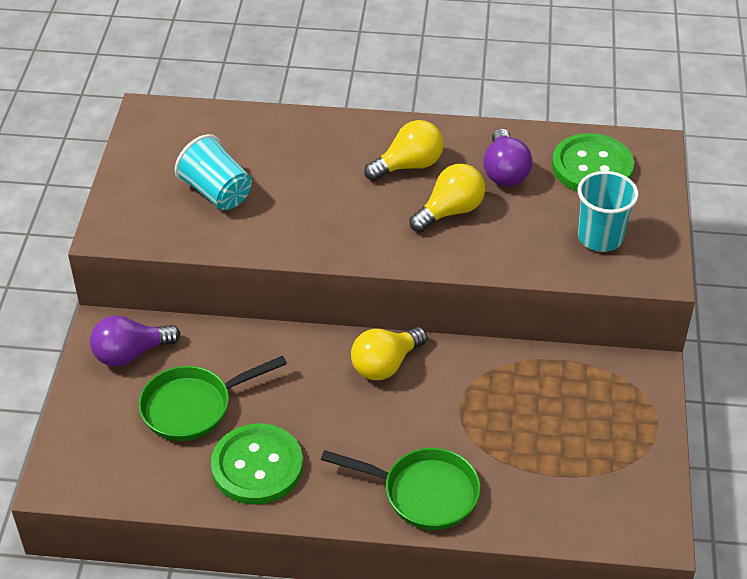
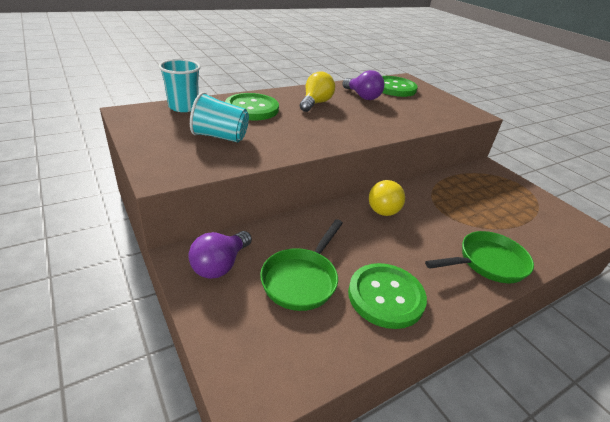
camera: 40 degrees left, 10 degrees down
(304, 150) = (252, 109): none -> green button
(450, 211) = (360, 115): yellow light bulb -> none
(600, 237) = (436, 108): turquoise cup -> turquoise cup (183, 107)

